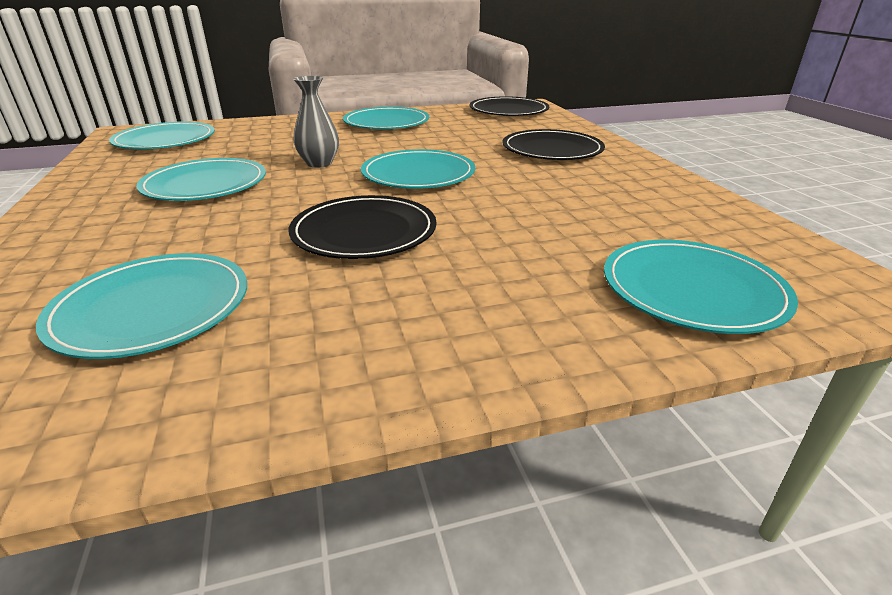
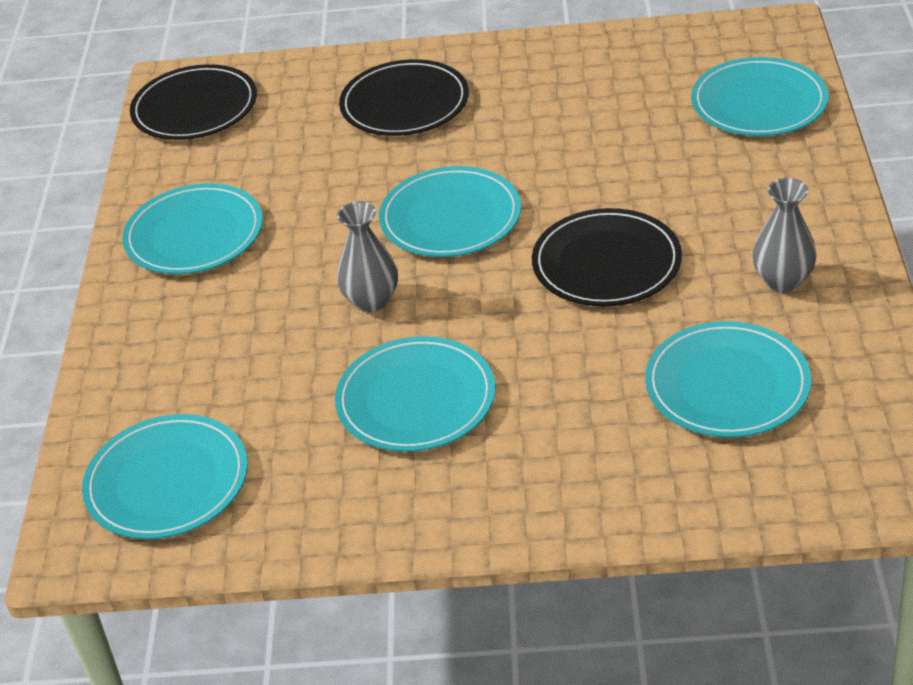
camera: 70 degrees left, 10 degrees up
(333, 332) = (782, 280): none -> grey vase

